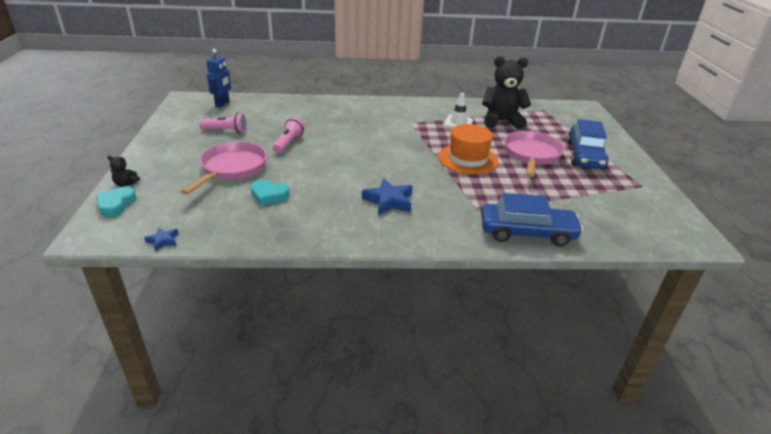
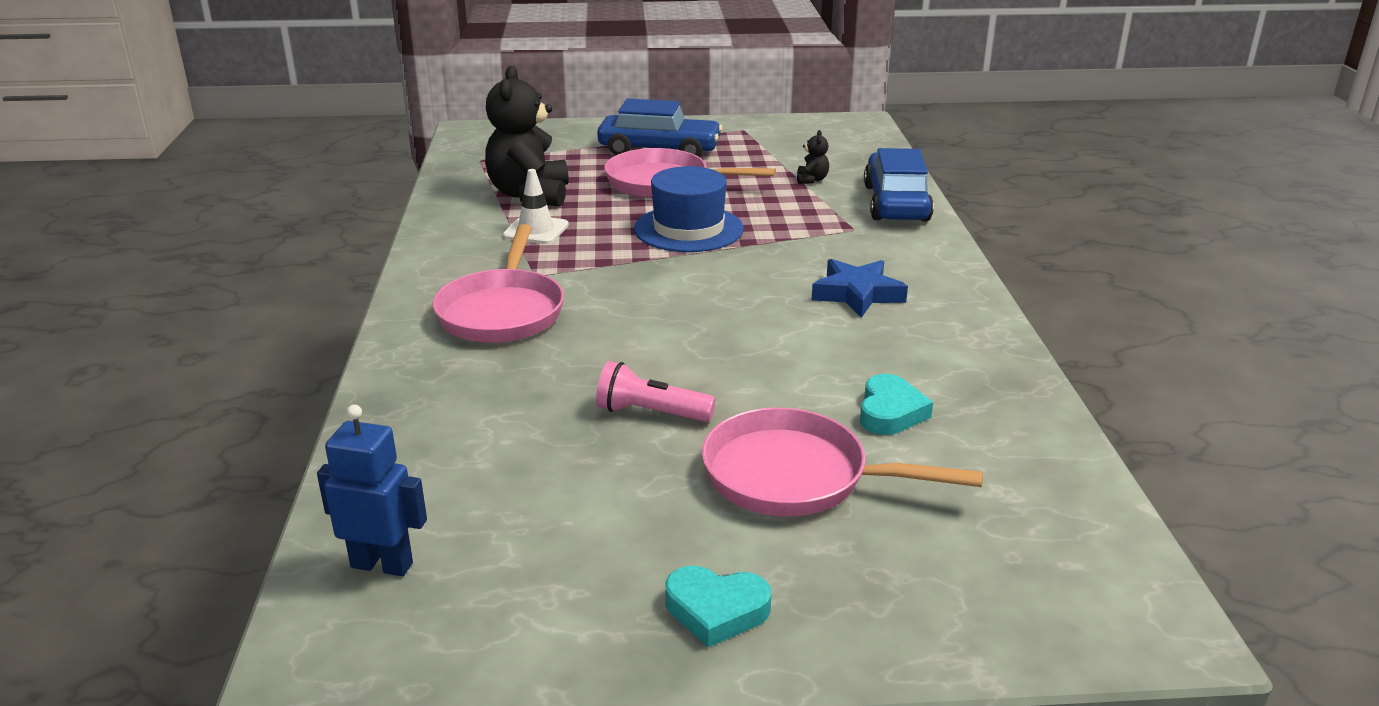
camera: 90 degrees left, 5 degrees down
(116, 204) = (1027, 625): turquoise heart -> turquoise heart (716, 610)
(126, 184) = (931, 638): black teddy bear -> black teddy bear (811, 180)
(163, 241) = (1111, 513): blue star -> none
(226, 131) = (589, 521): pink flashlight -> none
(376, 117) = (502, 311): none -> pink pan
(467, 159) = (688, 229): orange hat -> blue hat

